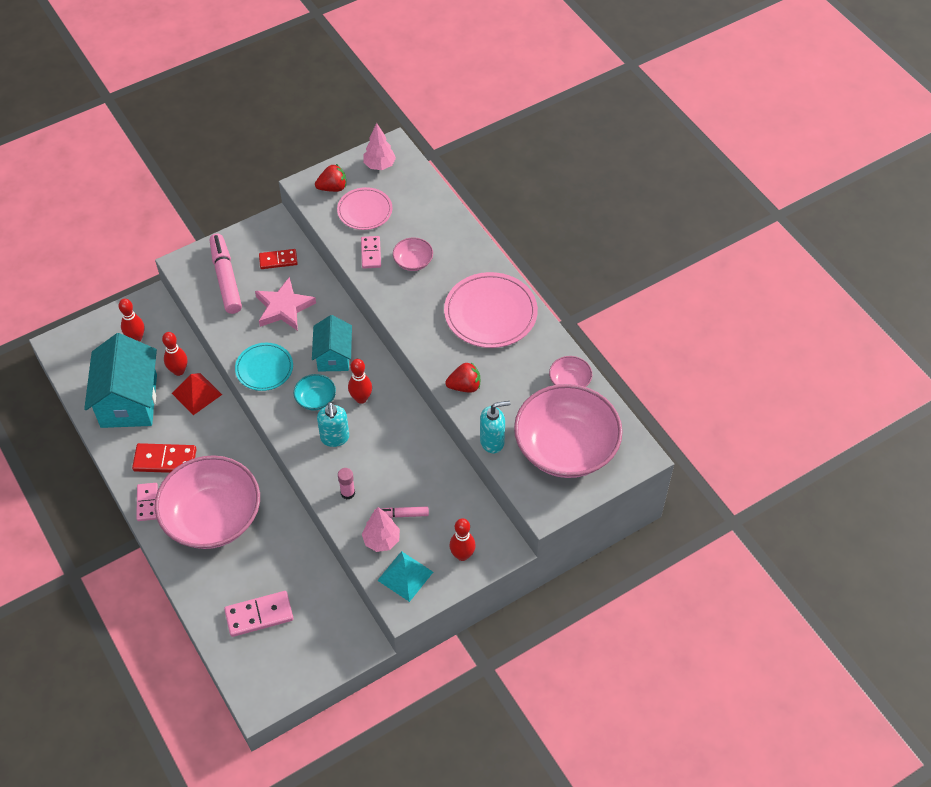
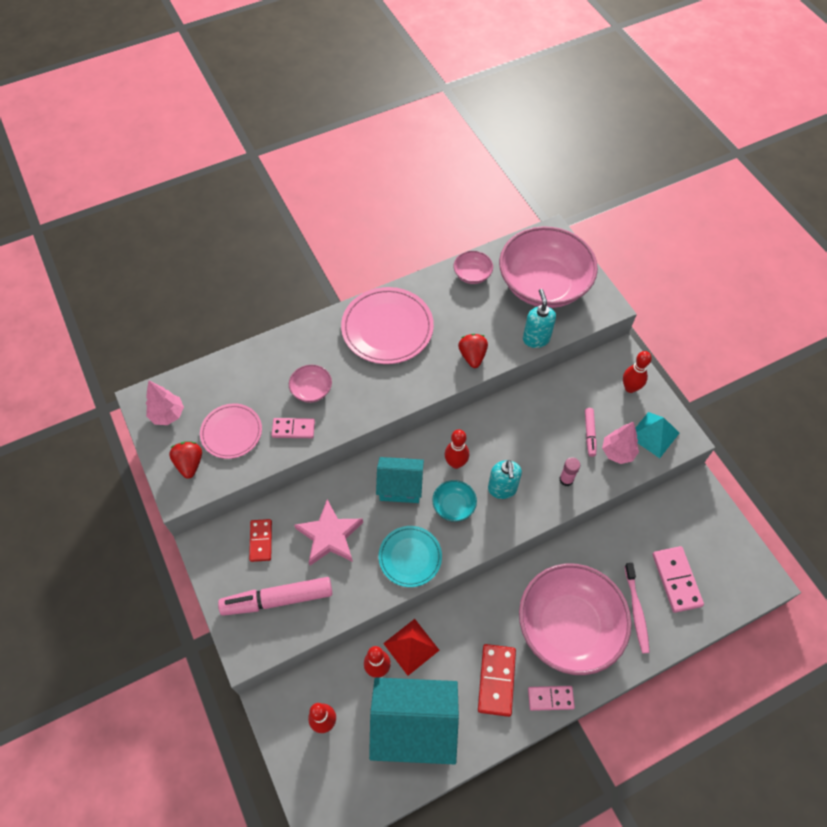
camera: 85 degrees left, 5 degrees up
(227, 577) = (636, 611): none -> pink toothbrush
(335, 438) = (502, 489): turquoise soap dispenser -> turquoise soap dispenser turned 90 degrees clockwise

